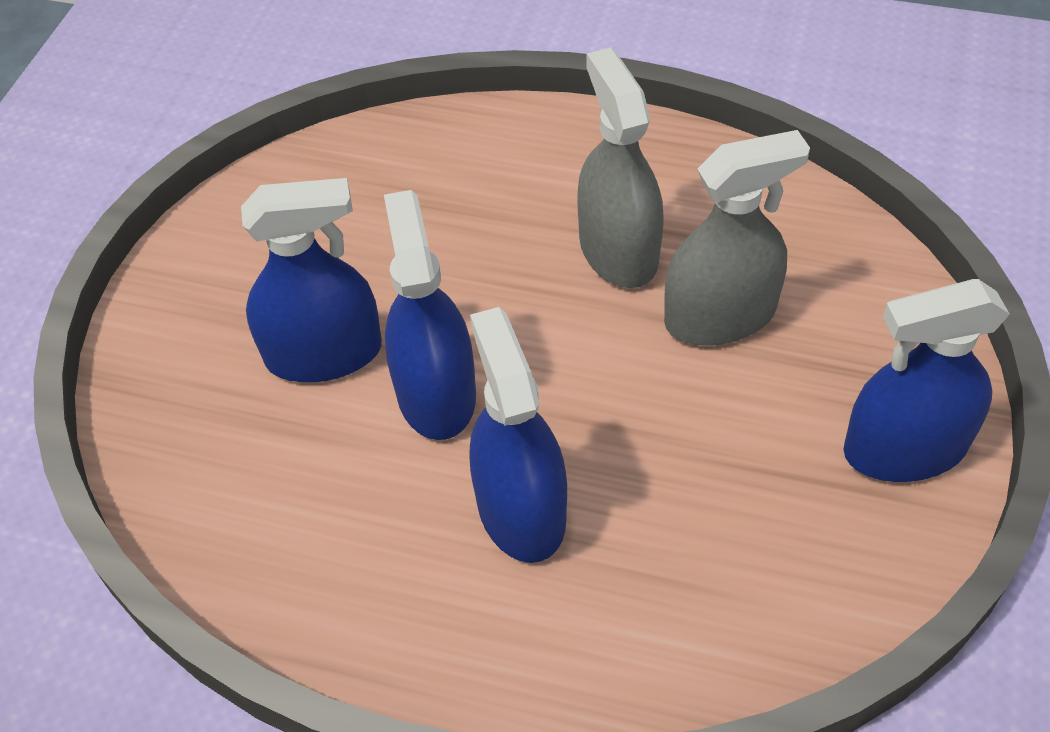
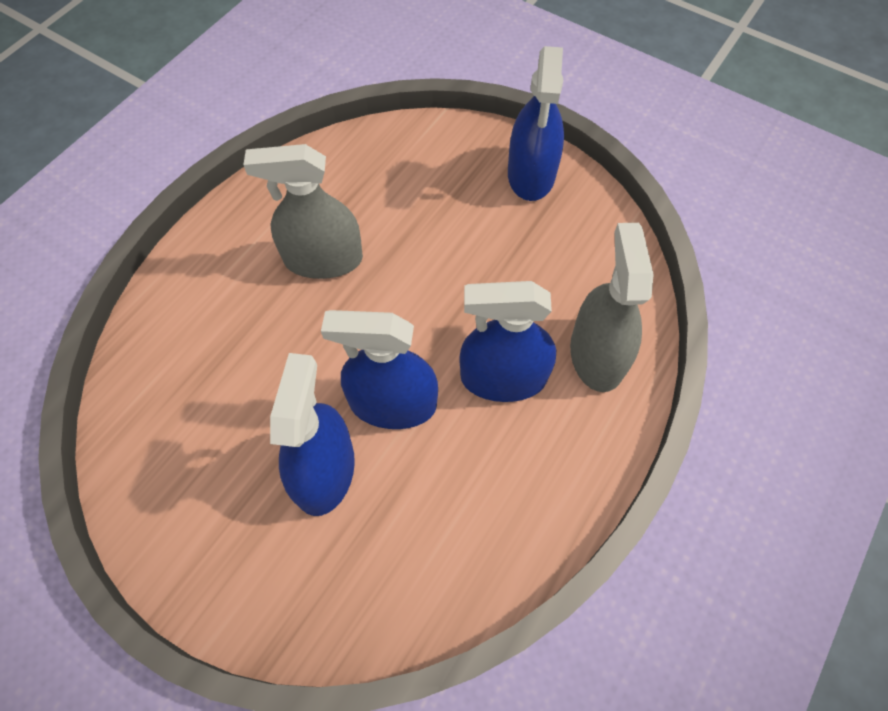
camera: 75 degrees left, 10 degrees up
(720, 316) = (403, 224): grey spray bottle -> grey spray bottle (597, 354)

